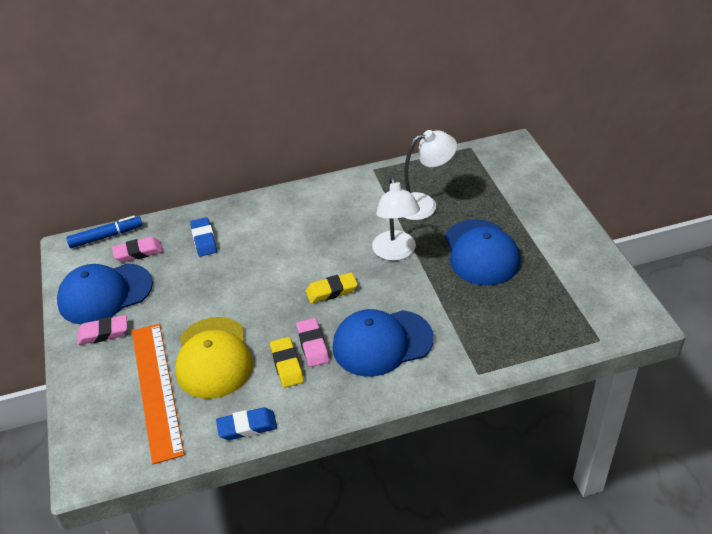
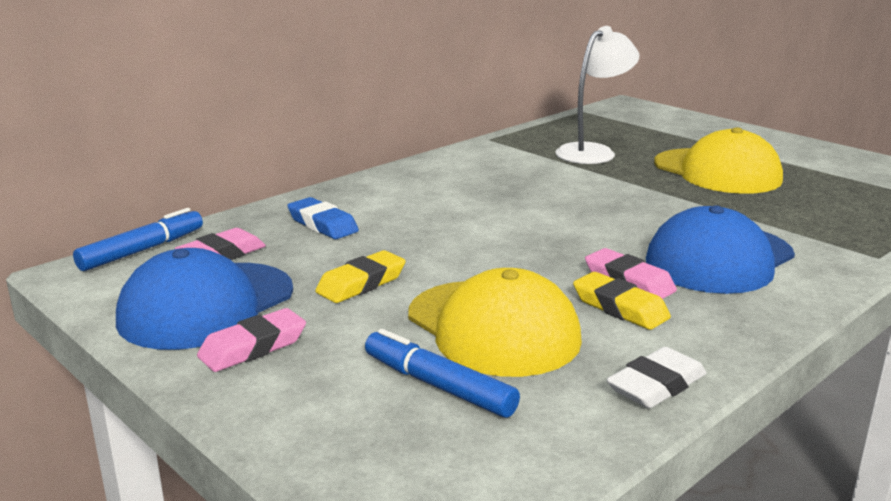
camera: 30 degrees left, 20 degrees down
(157, 389) = (438, 386): orange ruler -> blue marker
(247, 427) = (656, 385): blue eraser -> white eraser
(331, 291) = (580, 231): yellow eraser -> yellow eraser (361, 283)
(396, 252) = (616, 189): white lamp -> none
(481, 252) = (717, 172): blue cap -> yellow cap

